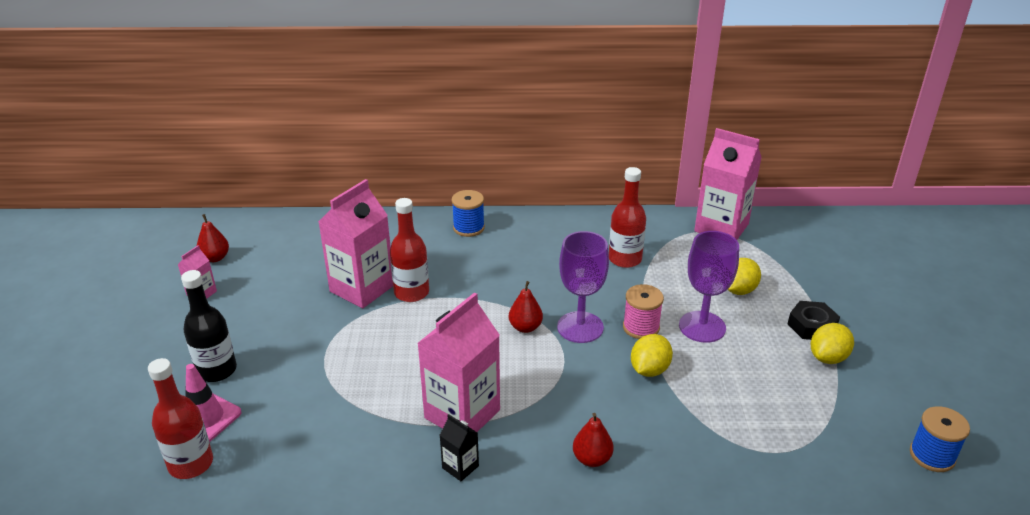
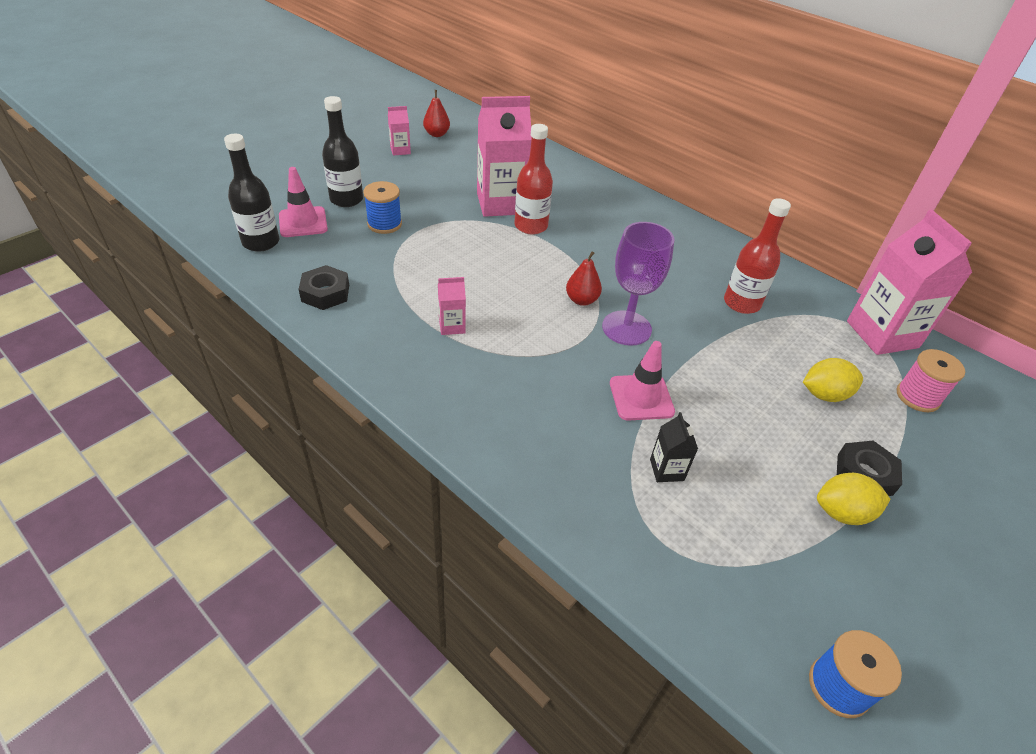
camera: 40 degrees right, 10 degrees up
(191, 464) = (261, 242): red bottle -> black bottle
(322, 463) = (325, 293): none -> black nut
(460, 467) = (401, 358): black carton -> black carton (666, 470)
(462, 414) = (452, 326): pink carton -> pink carton, size x0.45
(468, 228) = (636, 207): blue spool -> blue spool (384, 224)
(592, 459) = (499, 425): red pear -> none
(641, 327) = (680, 362): pink spool -> pink spool (917, 397)
(649, 370) = (641, 397): yellow lemon -> pink traffic cone
(702, 327) = (740, 399): purple goblet -> none

